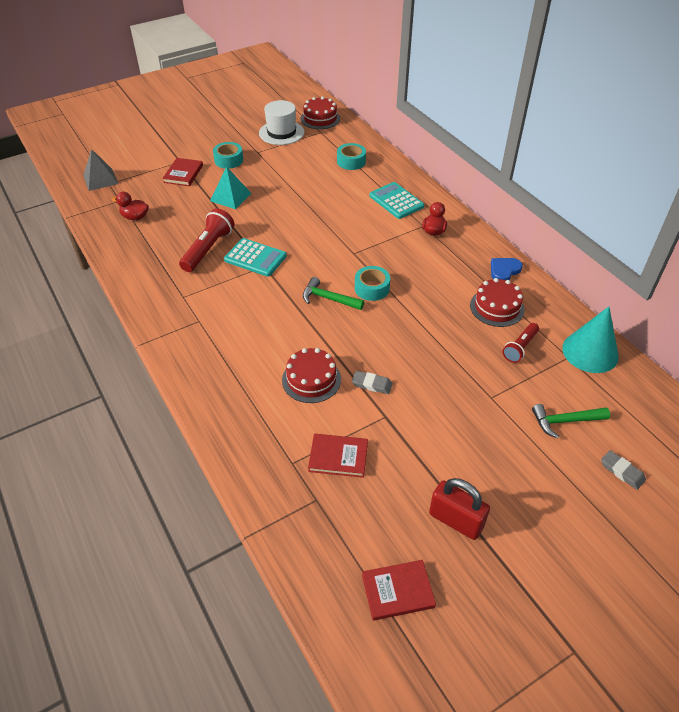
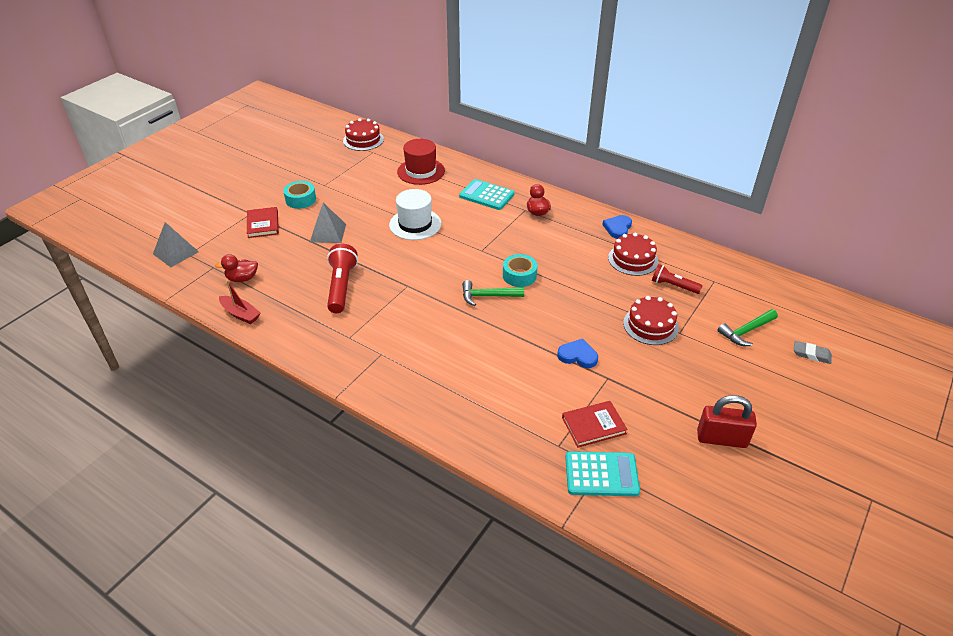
camera: 25 degrees left, 5 degrees down
(113, 248) = (240, 314): none -> red boat
(230, 197) = (328, 233): turquoise pyramid -> grey pyramid
(255, 258) = (394, 281): turquoise calculator -> turquoise calculator (601, 474)
(281, 132) = (335, 161): white hat -> white hat (415, 224)
(311, 379) = (523, 370): red cake -> red cake (650, 325)
(351, 161) = (421, 171): turquoise tape -> red hat
(372, 384) = (578, 356): grey eraser -> blue heart
(398, 591) = (718, 512): red book -> none
(520, 348) = (673, 286): red flashlight -> red flashlight turned 105 degrees clockwise
(590, 352) = (727, 272): turquoise cone -> none

